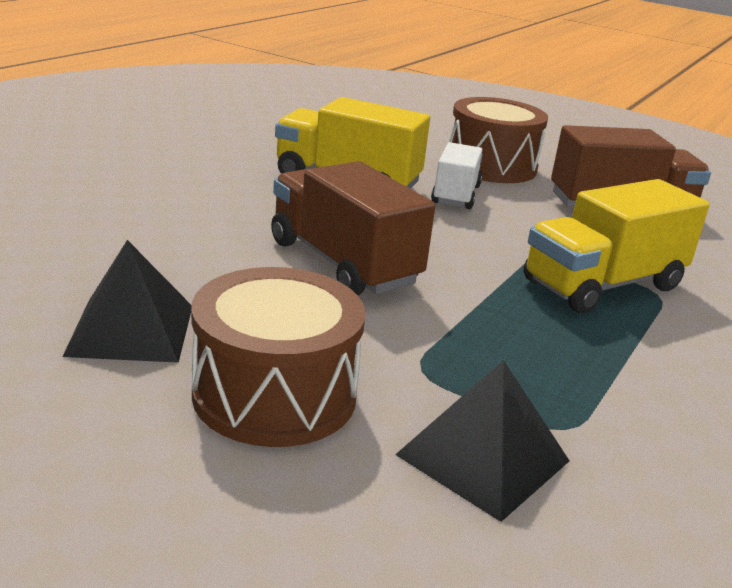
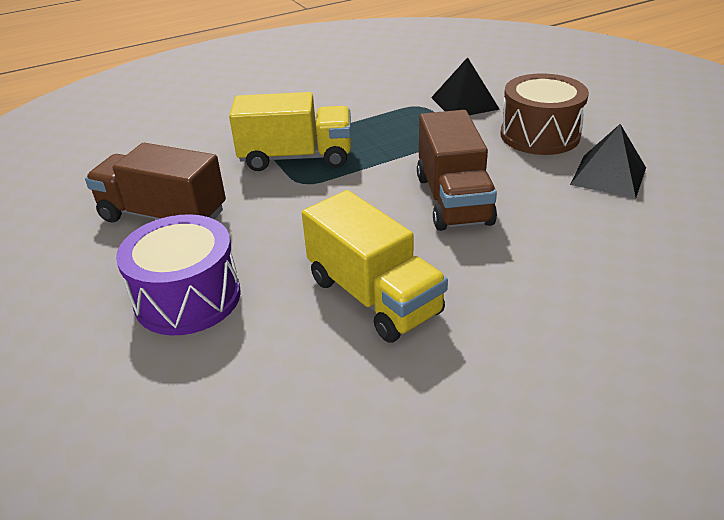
camera: 145 degrees left, 10 degrees up
(455, 195) = (287, 256): white truck -> none
(491, 166) = (188, 298): brown drum -> purple drum

